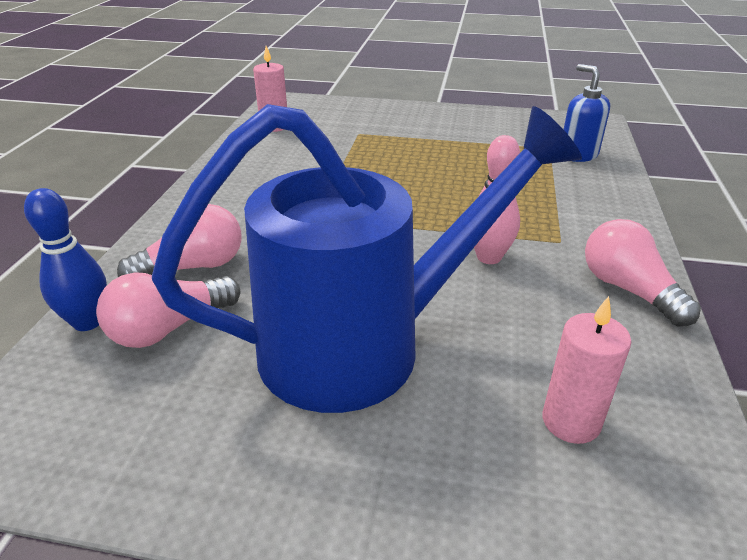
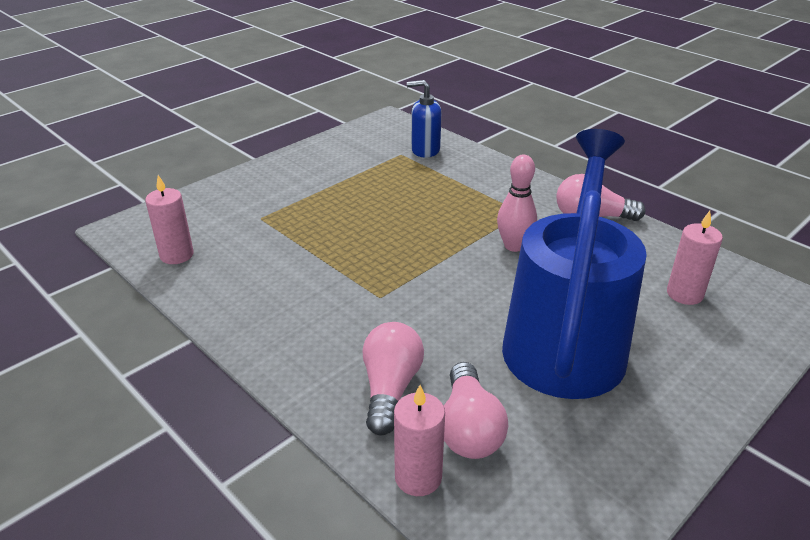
camera: 55 degrees left, 0 degrees up
(88, 322) = (418, 477): blue bowling pin -> pink candle

